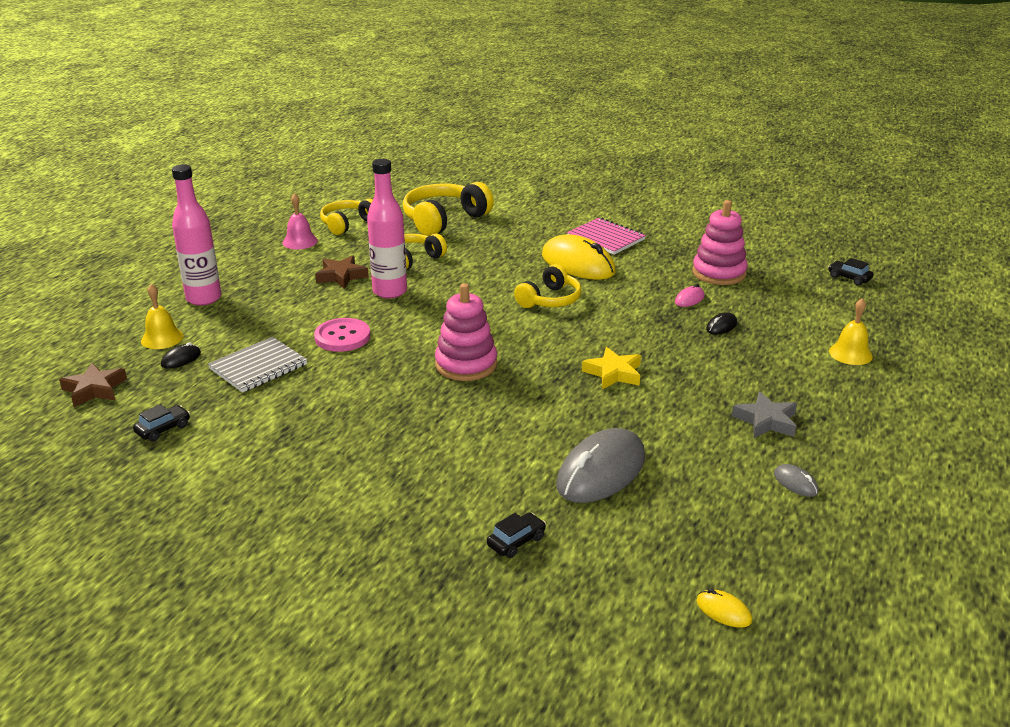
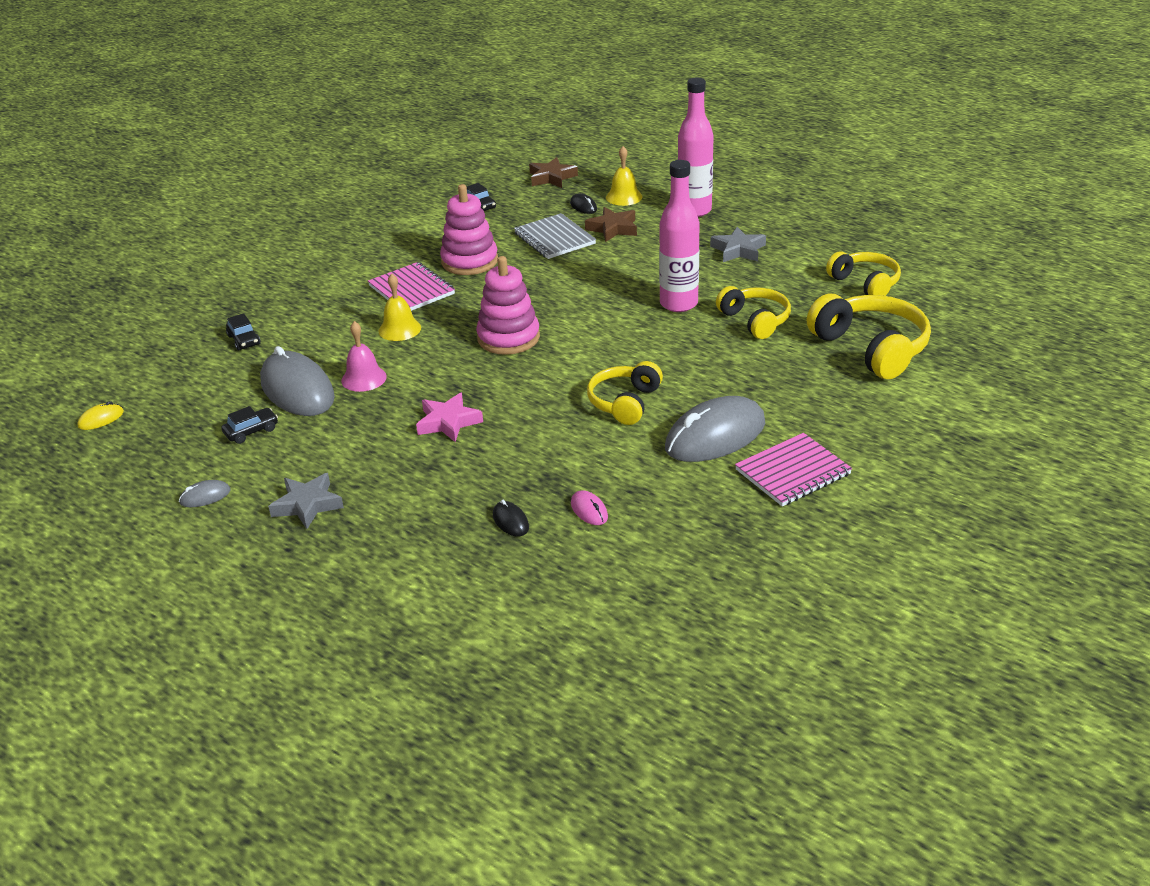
camera: 105 degrees right, 5 degrees up
(289, 273) = (738, 250): none -> grey star
(300, 241) = (818, 255): pink bell -> pink bell (364, 378)
(341, 276) = (724, 278): brown star -> brown star (613, 228)
(342, 337) = (591, 276): pink button -> none
(379, 439) = (412, 290): none -> pink notebook
(550, 300) = (625, 402): yellow headphones -> yellow headphones turned 60 degrees clockwise
(578, 264) = (715, 436): yellow mouse -> grey mouse
(613, 373) = (448, 422): yellow star -> pink star
(719, 273) = (656, 555): pink stacking toy -> pink stacking toy (469, 261)
(849, 278) = (600, 693): black car -> black car (251, 431)
(850, 353) = (397, 616): yellow bell -> yellow bell (399, 329)

